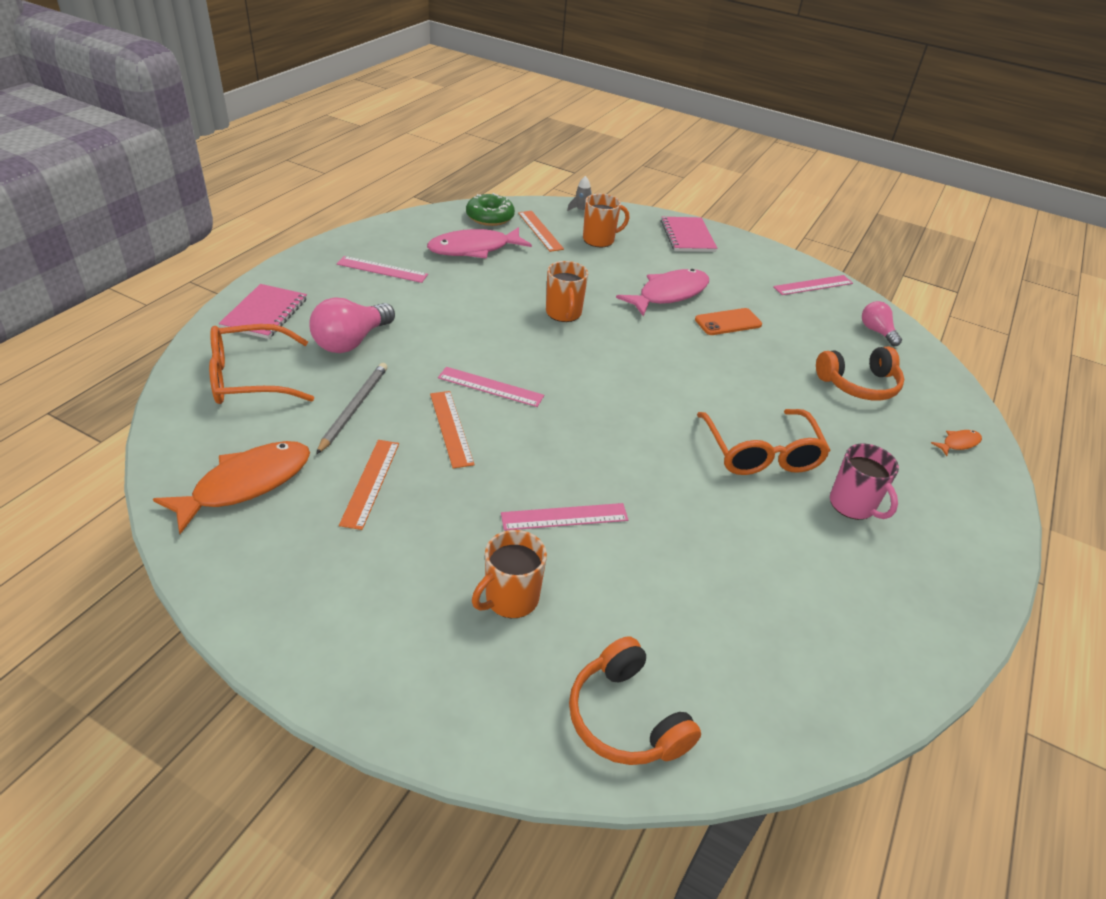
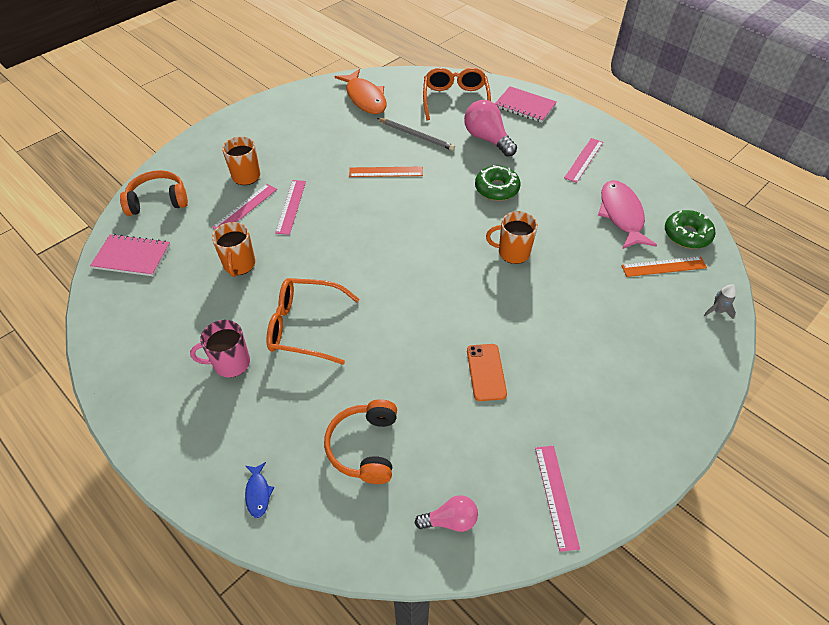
camera: 110 degrees right, 10 degrees up
(370, 483) = (350, 137): orange ruler -> none
(457, 329) = (496, 188): none -> green donut
(490, 387) = (423, 195): pink ruler -> pink ruler (245, 208)
(599, 240) = (650, 310): orange mug -> orange mug (239, 265)
(669, 294) = (540, 338): pink fish -> none
(687, 236) = (669, 398): pink notebook -> pink notebook (132, 257)
(958, 443) = (258, 493): orange fish -> blue fish

